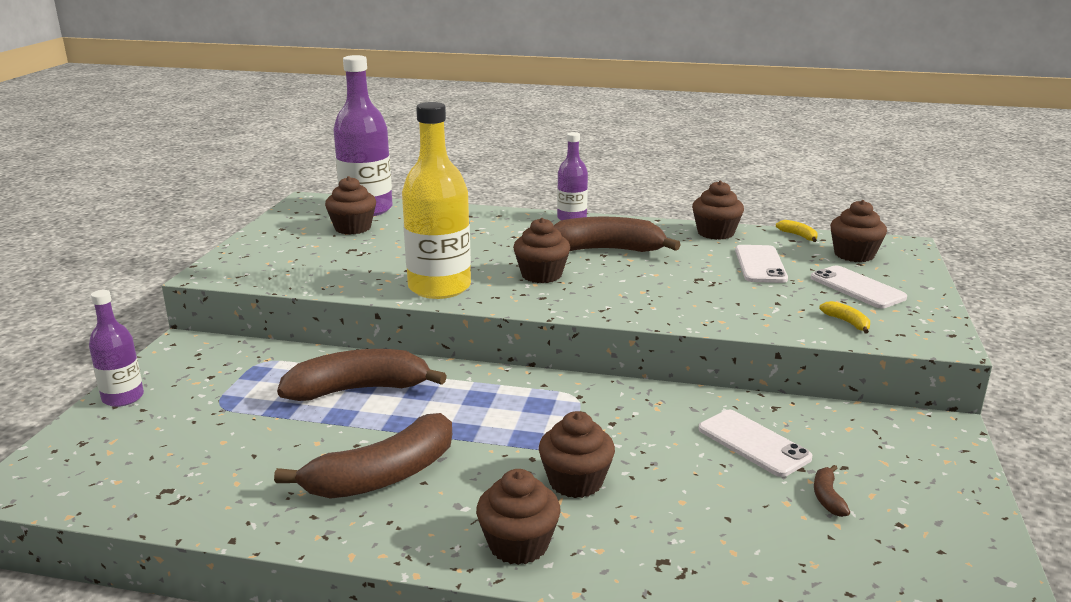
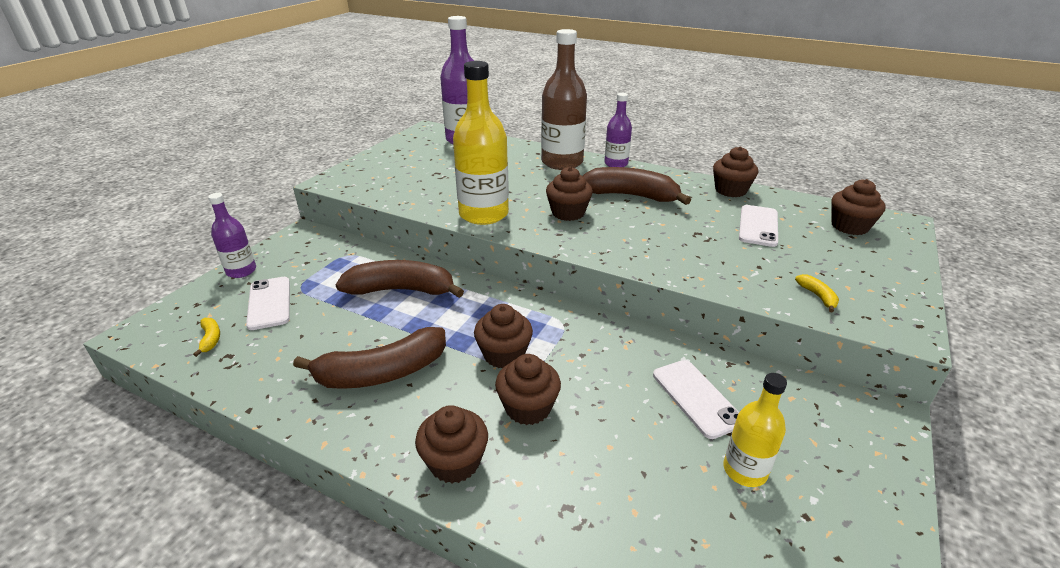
camera: 15 degrees right, 10 degrees up
(353, 228) = (447, 154): brown cupcake -> brown cupcake (504, 354)
(505, 223) = (562, 162): none -> brown bottle
(798, 236) = (804, 201): yellow banana -> yellow banana (210, 339)
(827, 497) = (745, 470): brown banana -> yellow bottle
(857, 288) = (840, 261): white phone -> white phone (269, 303)

